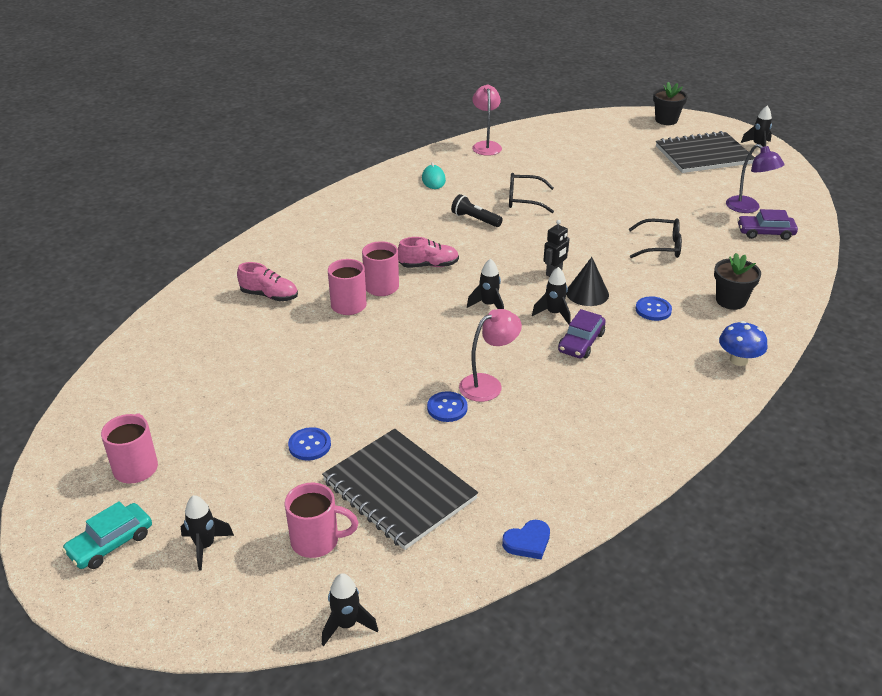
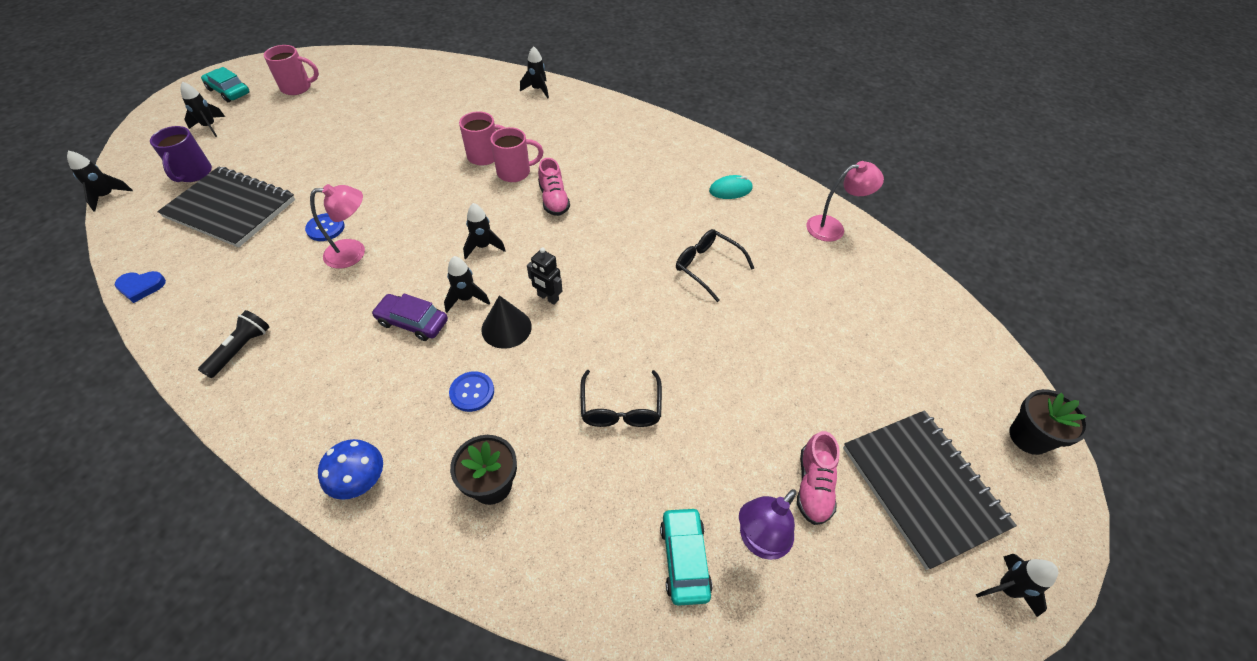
camera: 80 degrees right, 15 degrees up
(235, 269) = (537, 90): none -> black rocket
(269, 296) = (498, 112): pink shoe -> pink shoe (813, 486)
(309, 445) = (298, 157): blue button -> none
(317, 541) = (193, 173): pink mug -> purple mug
(399, 490) = (231, 208): black notebook -> black notebook turned 75 degrees clockwise
(475, 219) = (651, 228): black flashlight -> black flashlight (241, 349)
(488, 384) = (354, 253): pink lamp -> pink lamp turned 60 degrees counterclockwise
(524, 200) = (707, 267): black glasses -> black glasses turned 45 degrees counterclockwise
(528, 542) = (141, 287): blue heart -> blue heart turned 60 degrees counterclockwise
(765, 232) = (684, 559): purple car -> turquoise car

